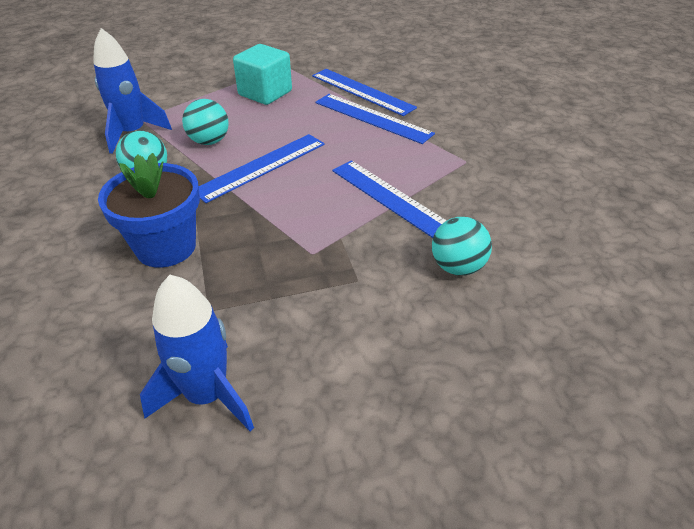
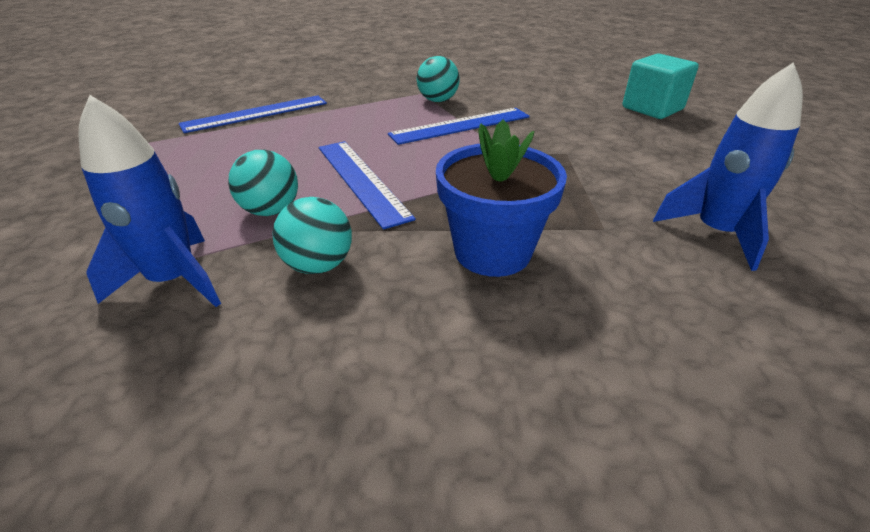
camera: 75 degrees left, 5 degrees down
(265, 93) = (187, 164): turquoise cube -> turquoise cube (652, 108)
(372, 118) = (315, 116): blue ruler -> none
(457, 267) = (555, 117): turquoise ball -> turquoise ball (438, 100)

